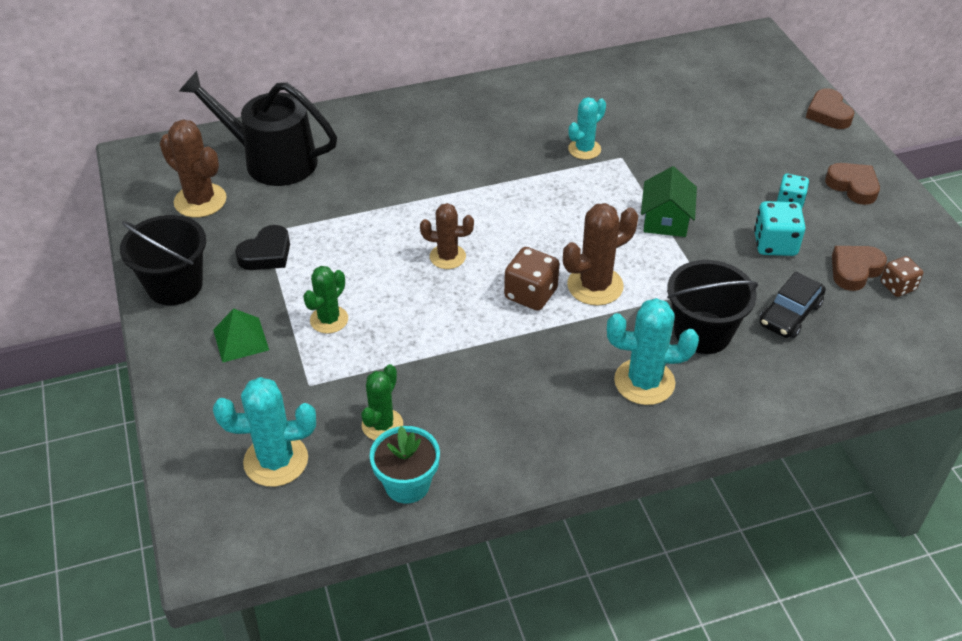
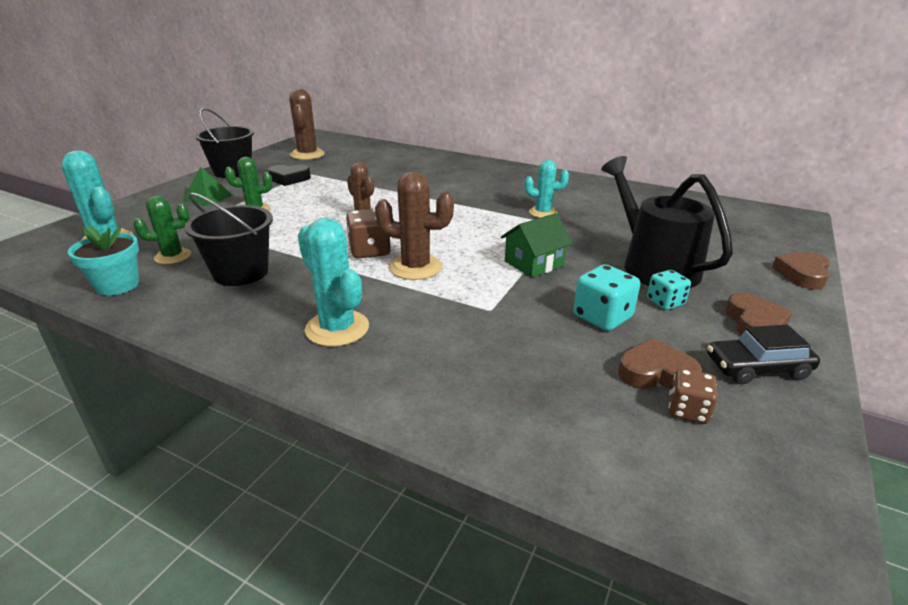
camera: 45 degrees right, 15 degrees down
(272, 160) = (366, 155): black watering can -> black watering can (654, 265)
(702, 332) = (436, 329): black bucket -> black bucket (241, 272)
(790, 314) = (532, 363): black car -> black car (757, 368)

